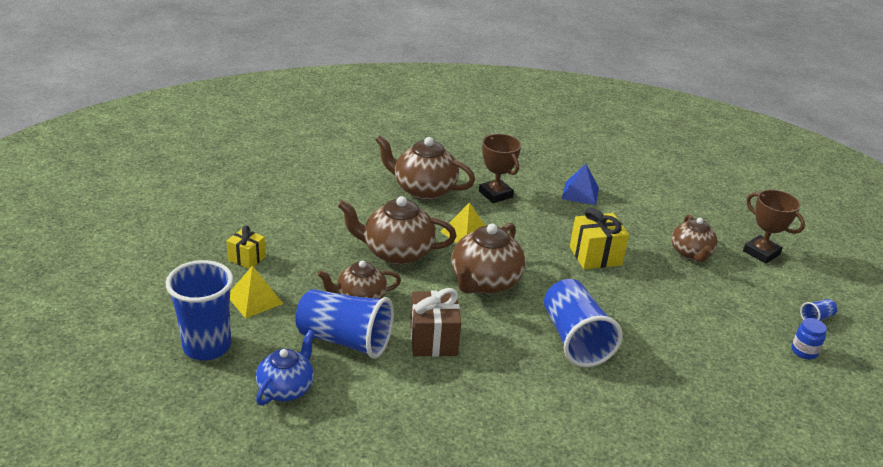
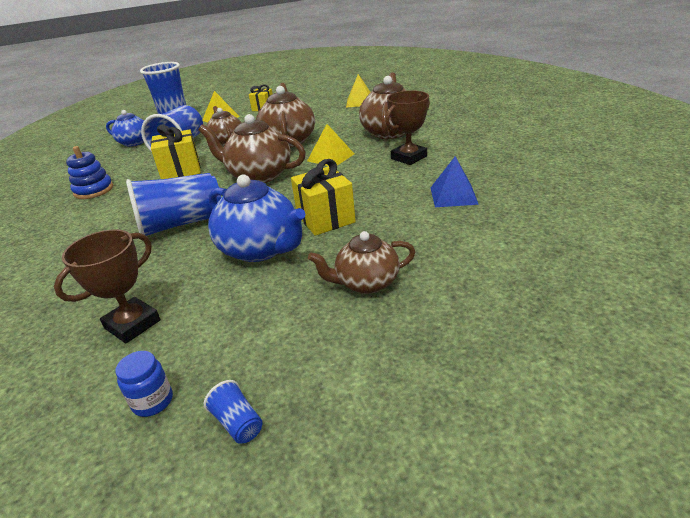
camera: 85 degrees right, 0 degrees up
(306, 187) = (360, 102): none -> yellow pyramid
(433, 340) = (181, 170): brown gift -> yellow gift
(451, 418) = (94, 190): none -> blue stacking toy
(635, 294) = (260, 249): none -> blue teapot
(761, 253) = (408, 355): brown trophy -> brown trophy (132, 324)

